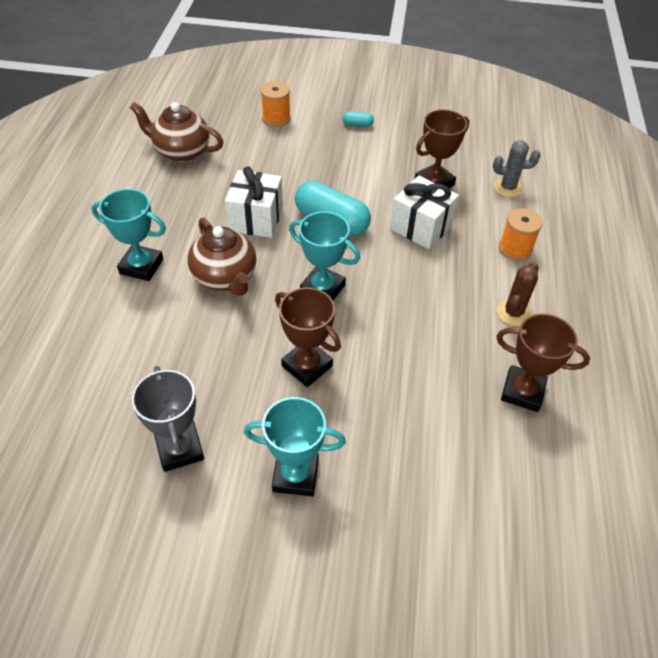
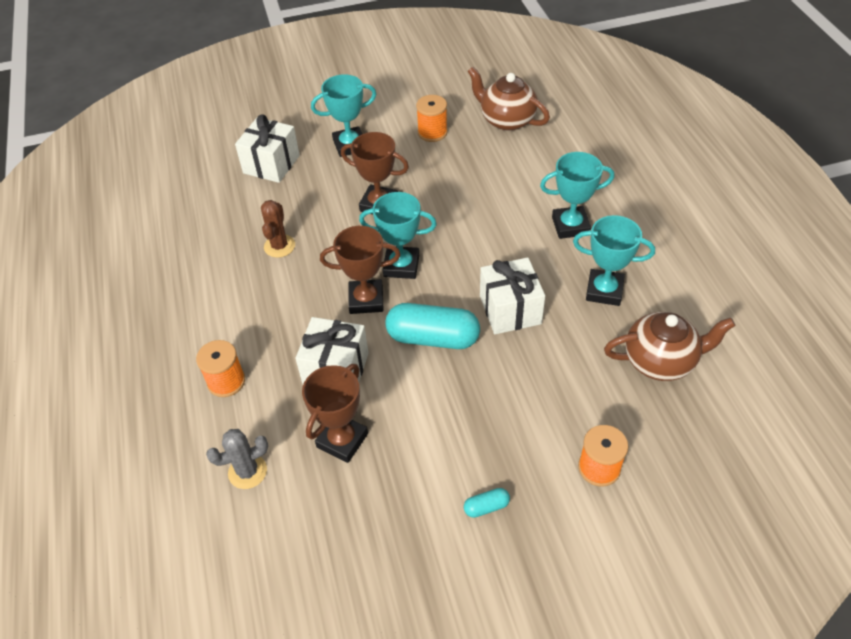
camera: 160 degrees right, 0 degrees up
(170, 205) = (604, 291): none -> turquoise trophy
(179, 449) = (432, 132): grey trophy -> orange spool
(225, 277) = (492, 243): brown teapot -> brown teapot (506, 120)
(412, 487) = (271, 164): none -> white gift
(513, 313) = (219, 309): brown cactus -> brown cactus (279, 246)
(522, 392) = (202, 246): brown trophy -> brown trophy (366, 300)

